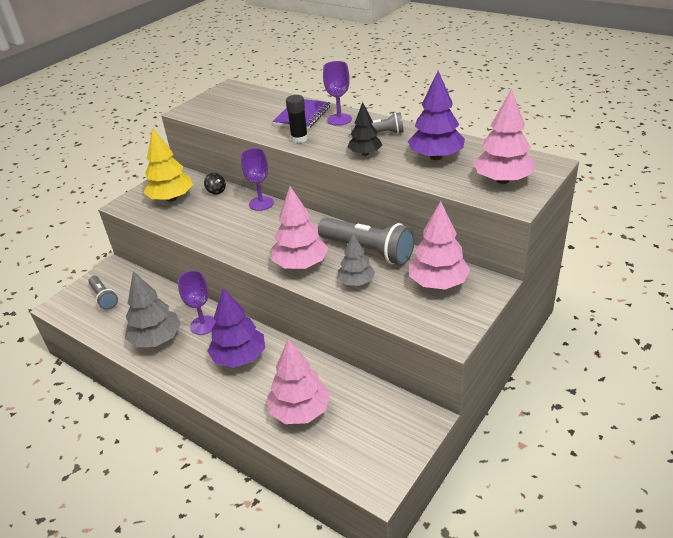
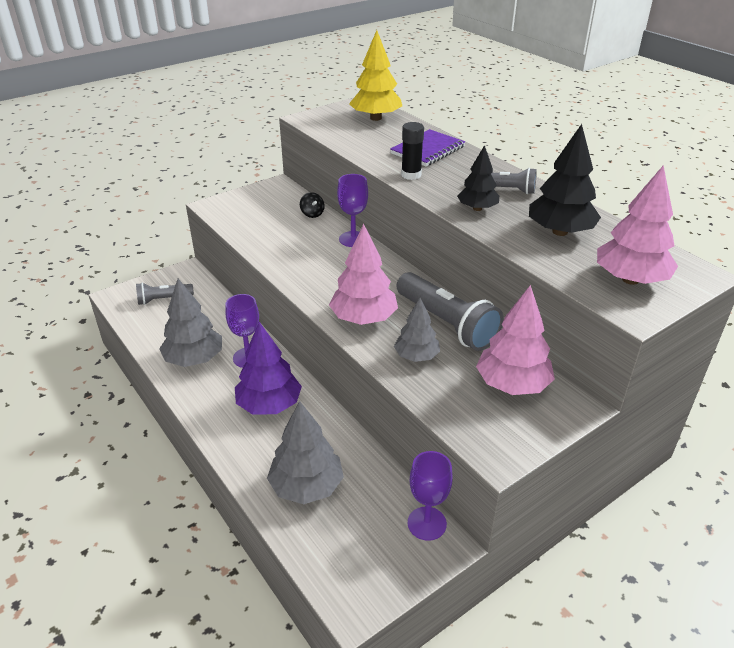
camera: 15 degrees right, 0 degrees up
(104, 297) = (163, 299): grey flashlight -> grey flashlight turned 90 degrees clockwise
(171, 198) = (262, 211): yellow tree -> yellow tree (375, 118)
(300, 411) = (306, 486): pink tree -> grey tree
(339, 119) = (467, 163): purple goblet -> purple goblet (427, 523)
(436, 157) = (560, 232): purple tree -> black tree

